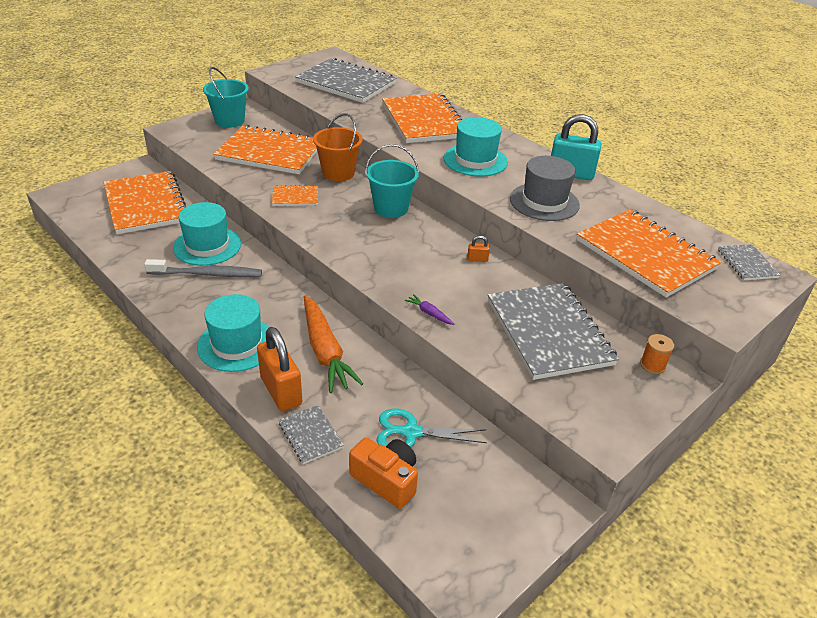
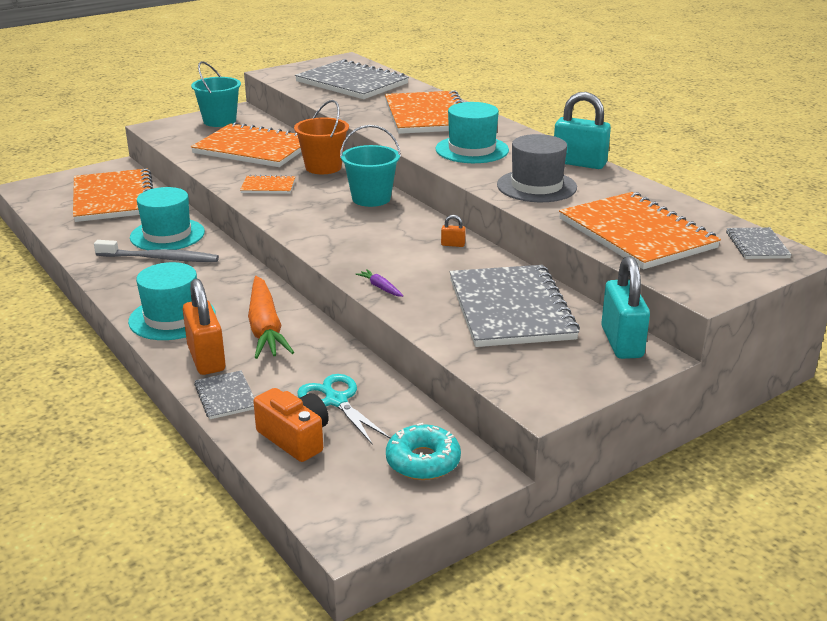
camera: 10 degrees right, 10 degrees down
(411, 432) = (336, 400): turquoise scissors -> turquoise scissors turned 45 degrees clockwise
(506, 497) = (423, 461): none -> turquoise donut
(652, 365) = (621, 342): orange spool -> turquoise padlock

